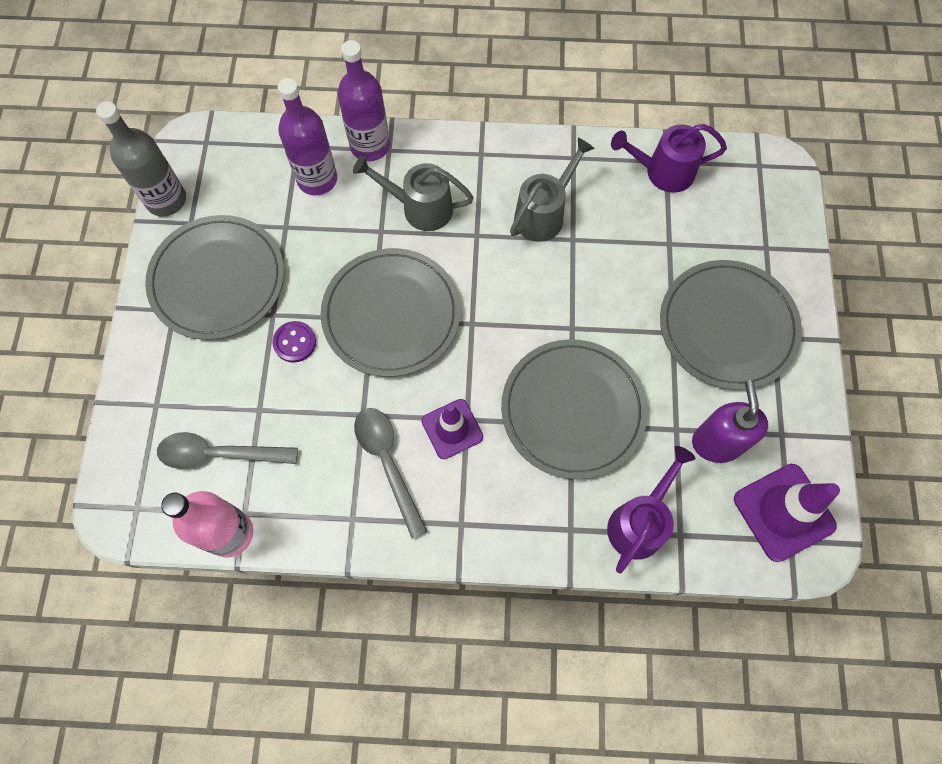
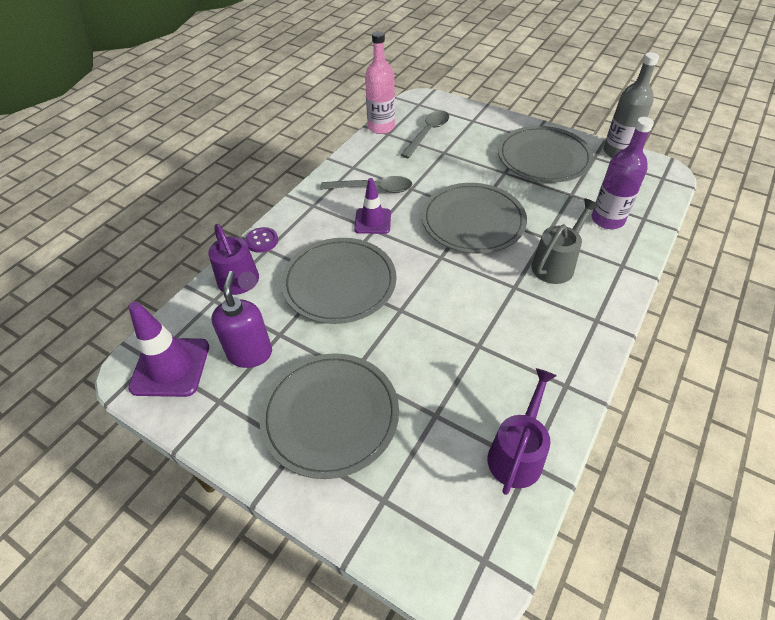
camera: 120 degrees right, 20 degrees down
(295, 342) = (479, 175): purple button -> purple button (262, 241)
(370, 146) = (630, 256): purple bottle -> none
(544, 213) = (514, 337): grey watering can -> none
(716, 442) = (250, 353): purple soap dispenser -> purple soap dispenser turned 120 degrees counterclockwise

